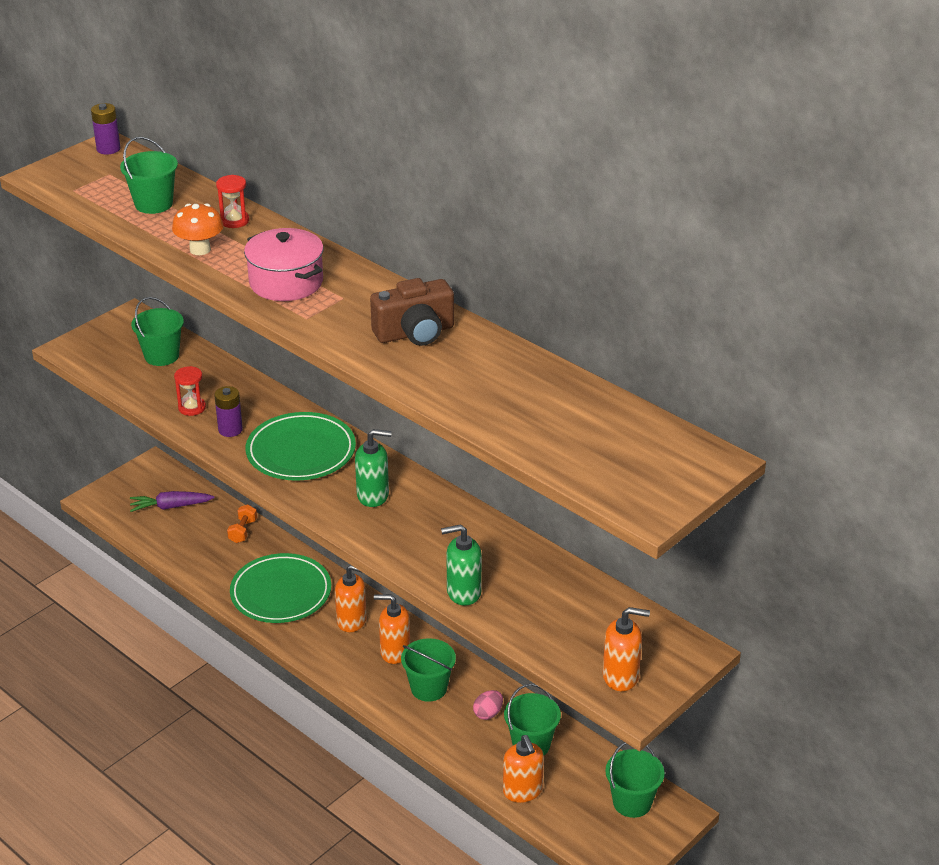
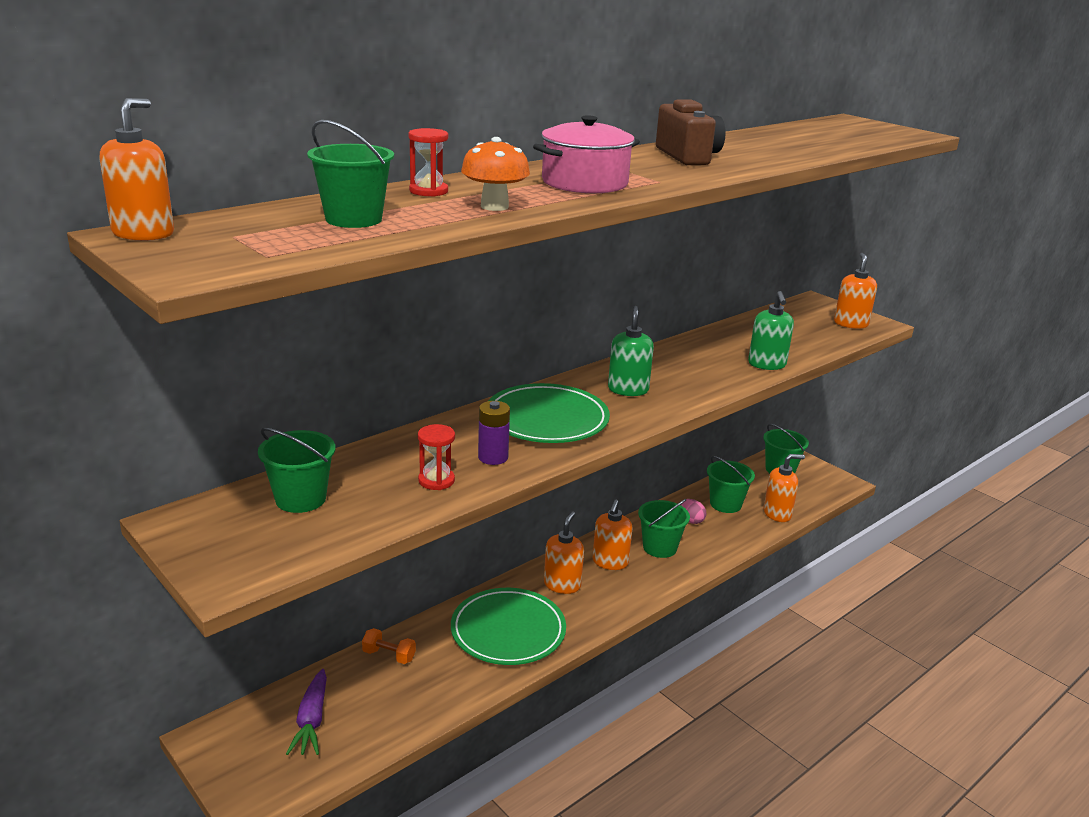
camera: 85 degrees left, 10 degrees down
(108, 149) = (143, 233): purple battery -> orange soap dispenser

